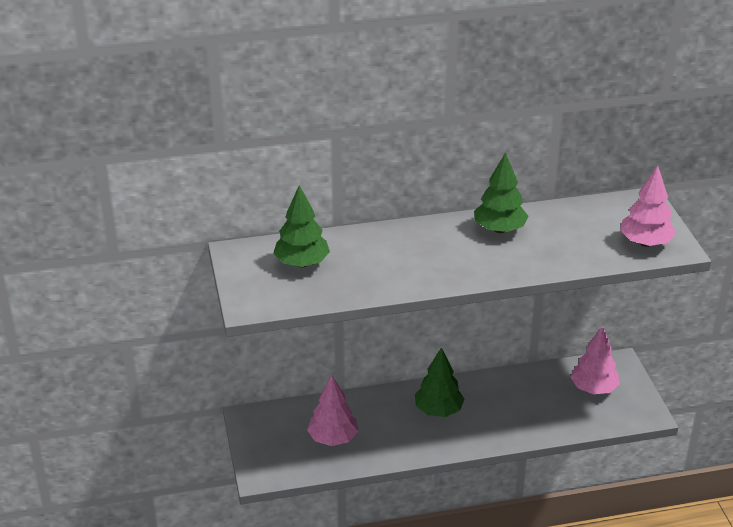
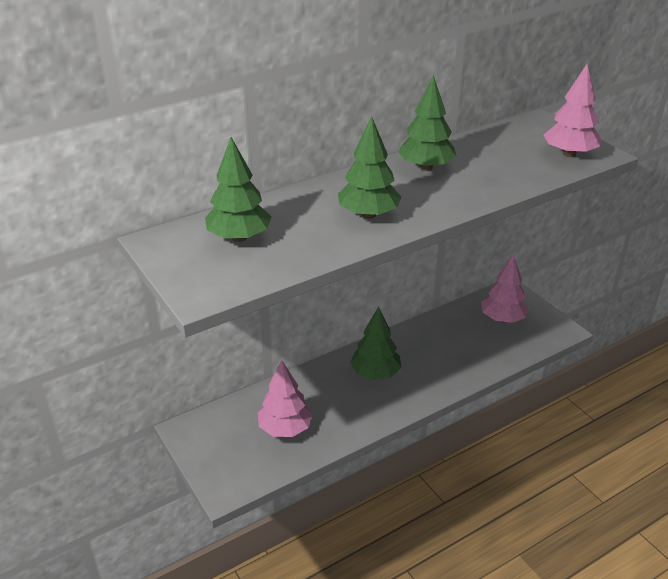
camera: 20 degrees left, 0 degrees up
(419, 265) = (368, 215): none -> green tree

